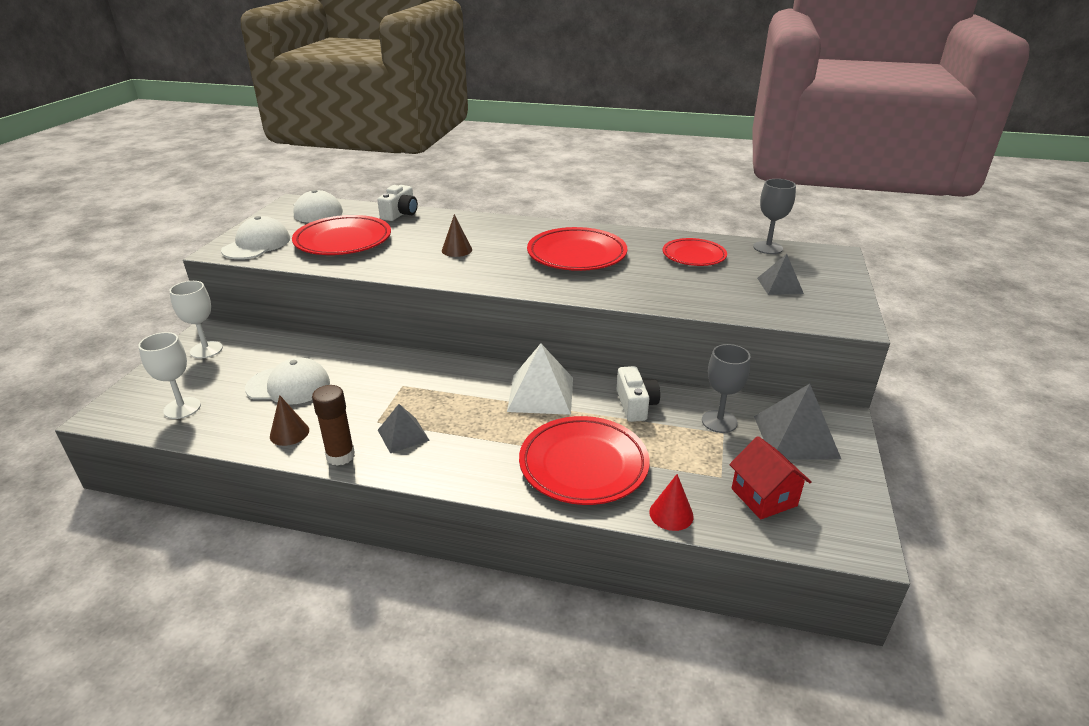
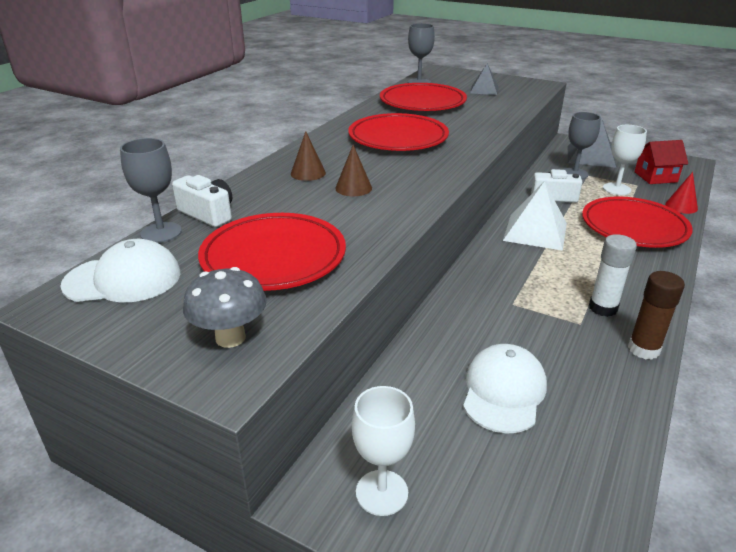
camera: 75 degrees left, 0 degrees up
(182, 408) = (553, 505): white goblet -> white goblet (616, 189)
(257, 244) = (230, 337): white cap -> grey mushroom
(289, 433) = (606, 388): brown cone -> brown cone (308, 173)
(372, 207) = (161, 232): none -> grey goblet
(403, 435) = (603, 308): grey pyramid -> white glue stick
(694, 256) = (422, 102): red plate -> red plate, size x1.57

